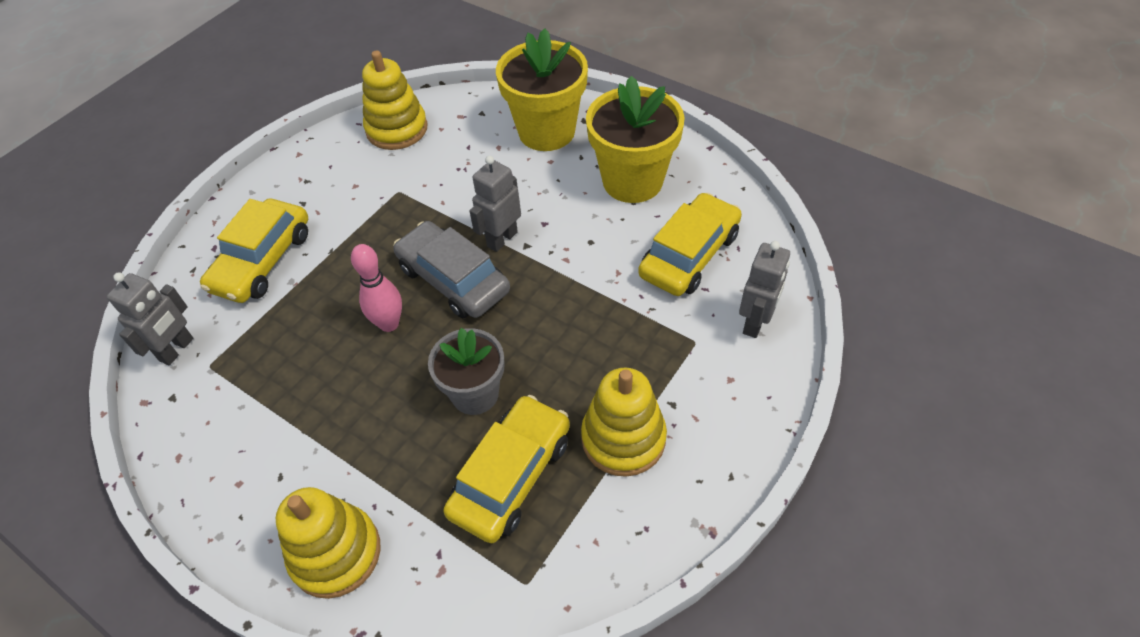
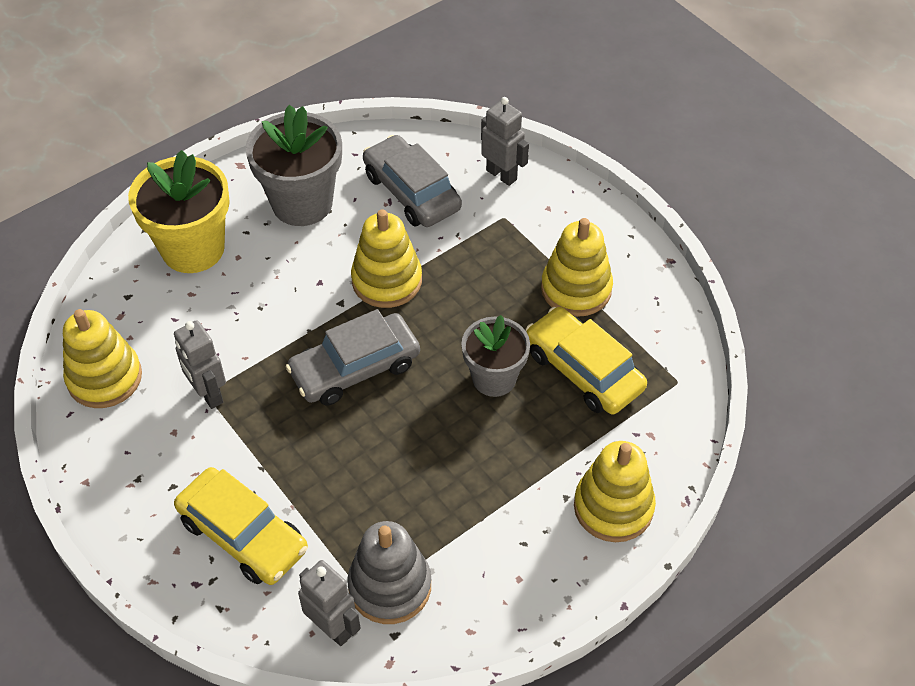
camera: 75 degrees left, 0 degrees up
(221, 378) = (390, 586): none -> grey stacking toy
(389, 324) = (385, 430): pink bowling pin -> none
(502, 239) = (323, 319): grey robot -> grey robot (208, 394)
(566, 270) = (387, 280): none -> yellow stacking toy
(632, 181) = (302, 203): yellow flower pot -> grey flower pot
(689, 255) = (411, 192): yellow car -> grey car

